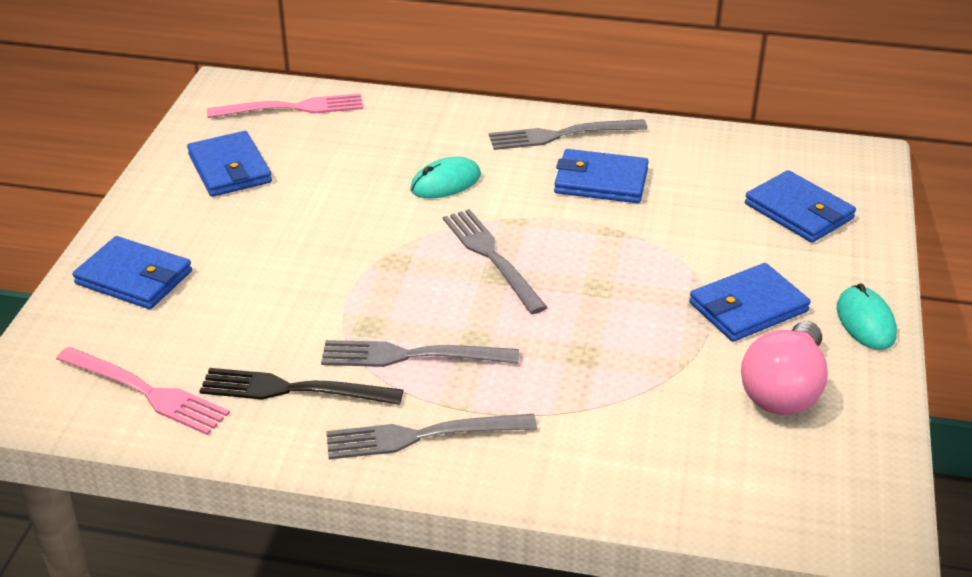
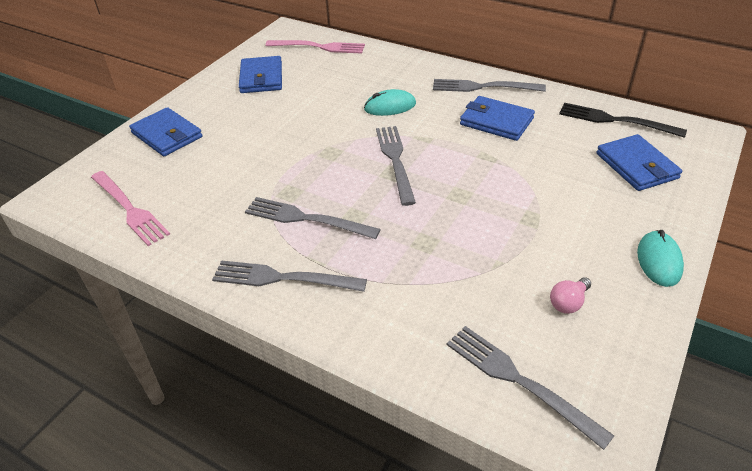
camera: 20 degrees right, 5 degrees up
(291, 389) = (217, 226): black fork -> black fork (614, 120)
(748, 307) = (566, 231): blue wallet -> none
(762, 487) = (517, 380): none -> grey fork
(783, 390) = (568, 303): pink light bulb -> pink light bulb, size x0.49

